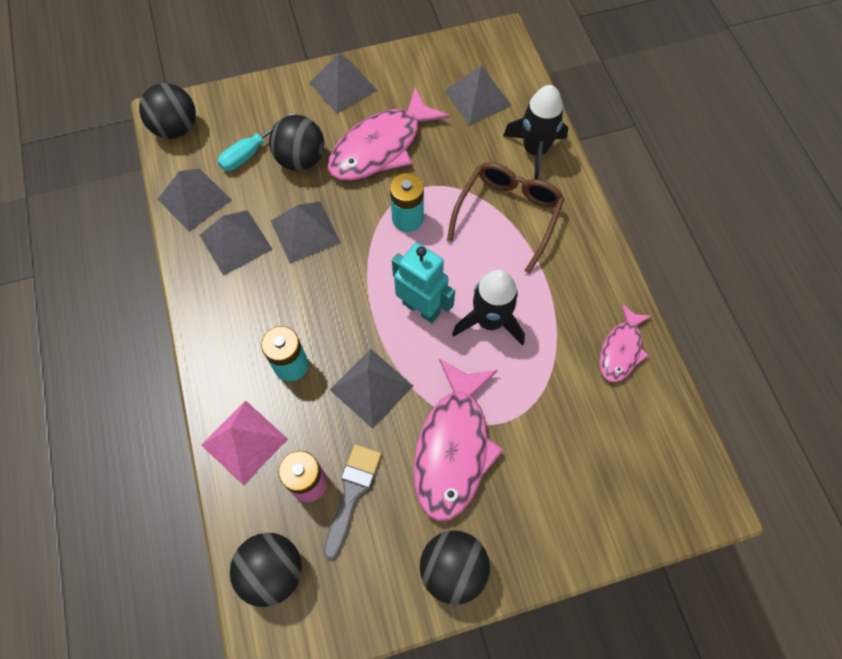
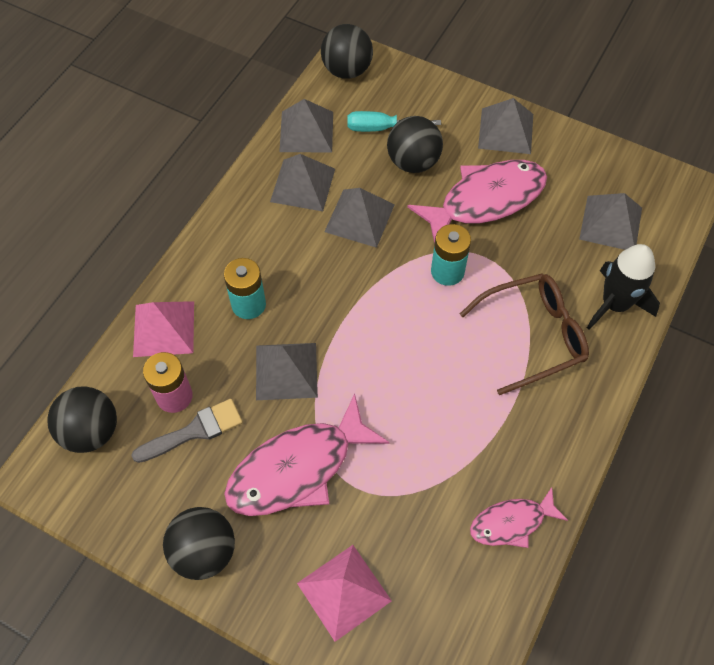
camera: 45 degrees right, 5 degrees down
(381, 147) = (485, 200): pink fish -> pink fish turned 150 degrees clockwise
(421, 308) = (385, 347): turquoise robot -> none
(489, 321) = (427, 403): black rocket -> none
(571, 498) = (344, 591): none -> pink pyramid

